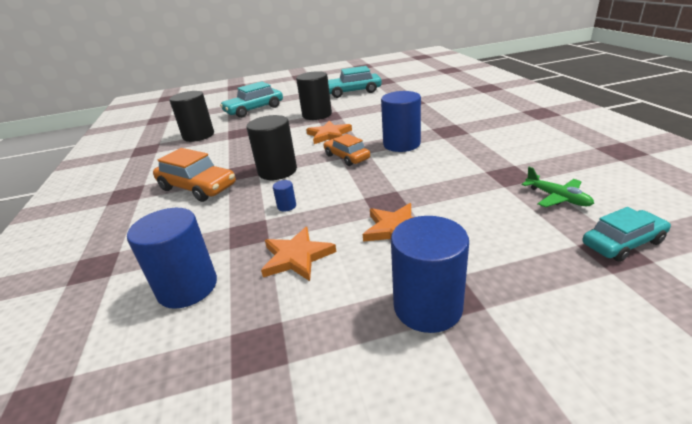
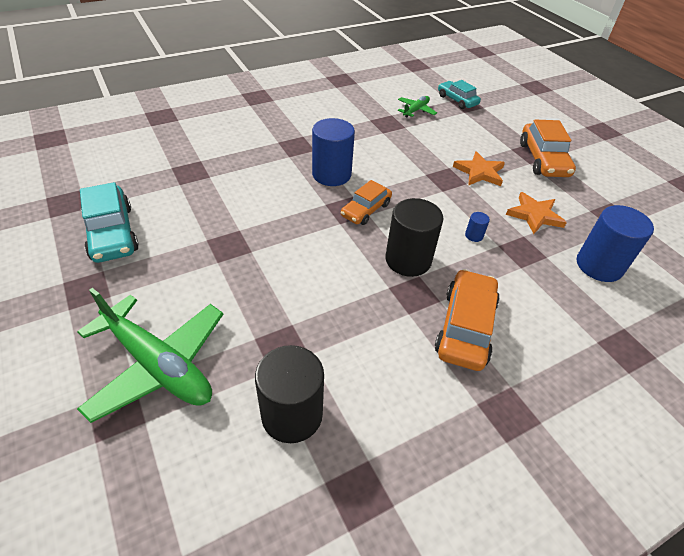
camera: 110 degrees left, 15 degrees up
(254, 110) = (158, 365): turquoise car -> green plane
(317, 115) = (218, 259): black cylinder -> none
(329, 135) = (302, 233): orange star -> none
(427, 307) = (543, 159): blue cylinder -> orange car

